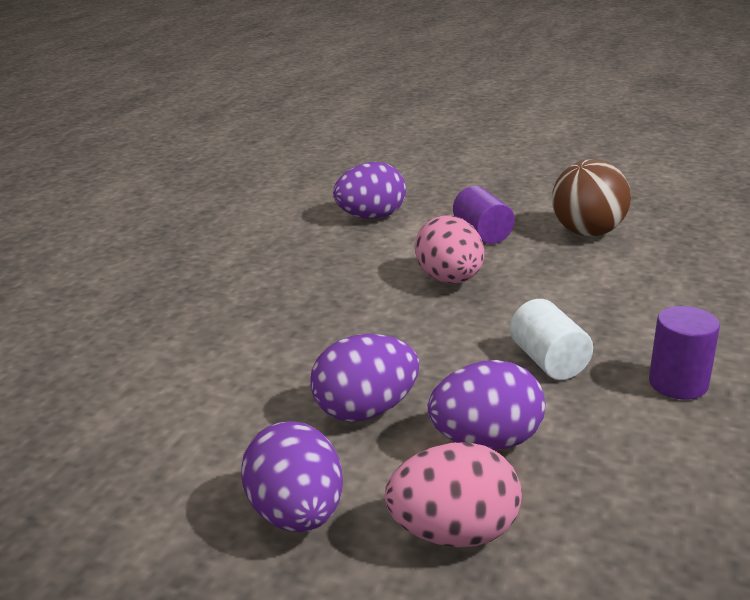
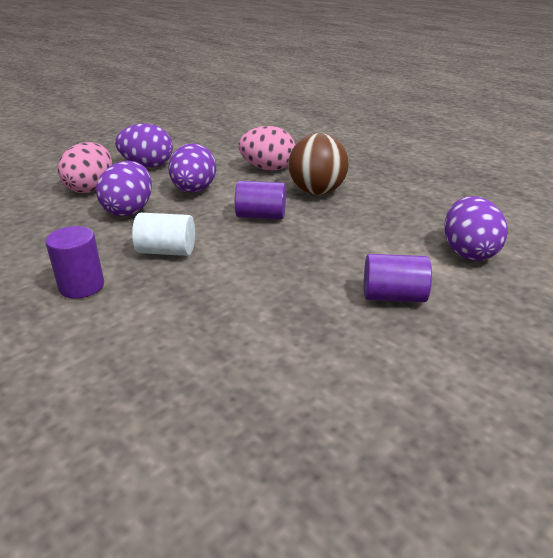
camera: 115 degrees right, 5 degrees up
(397, 330) = (261, 216): none -> purple cylinder
(450, 280) = (312, 252): pink egg -> pink egg (267, 168)
(587, 233) = (349, 364): brown ball -> brown ball (317, 192)

